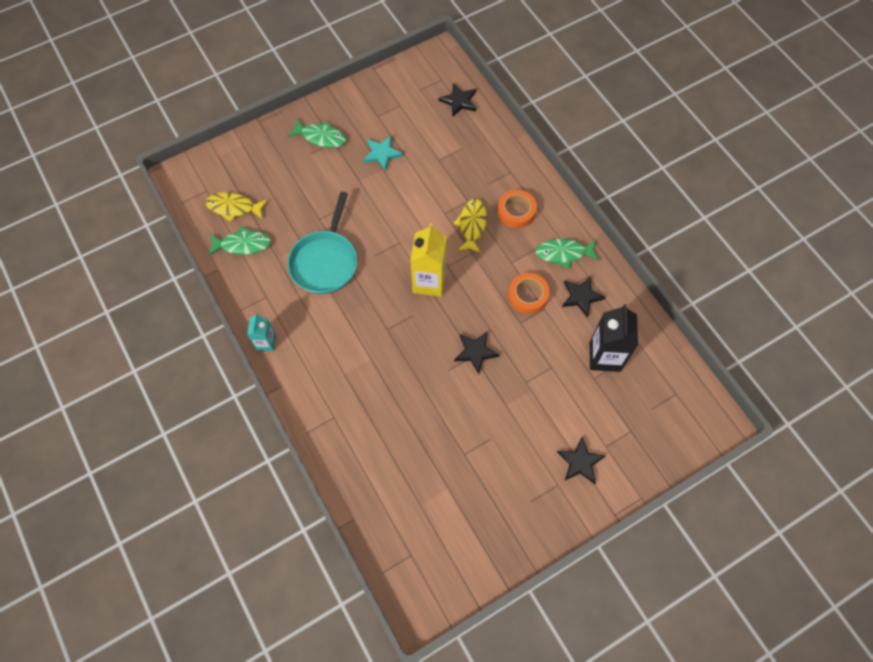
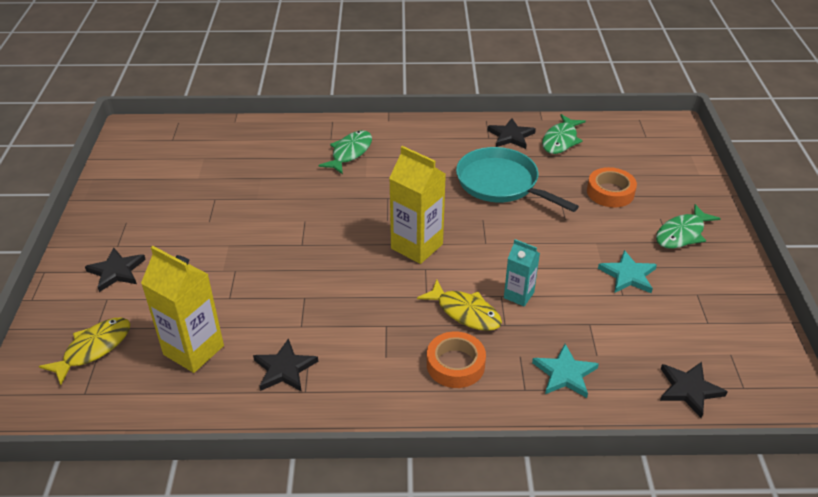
camera: 120 degrees right, 25 degrees down
(234, 207) = (612, 147): yellow fish -> yellow fish (94, 349)
(266, 343) = (439, 124): turquoise carton -> turquoise carton (518, 295)
(475, 352) = (304, 247): black star -> black star (511, 136)
(486, 158) = (565, 374): none -> turquoise star
(528, 296) = (330, 319): orange tape -> orange tape (610, 192)
(563, 253) = (357, 382): green fish -> green fish (350, 153)
(604, 356) = (193, 350): black carton -> yellow carton

